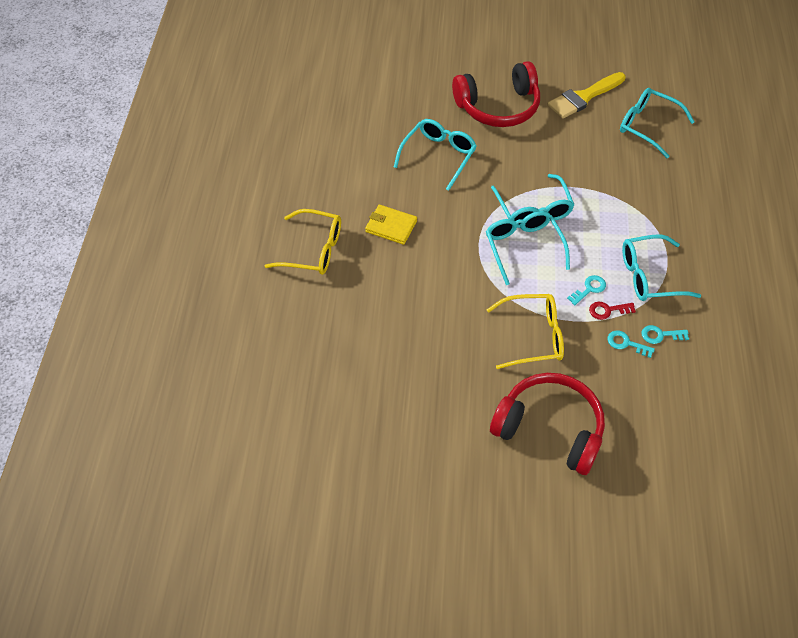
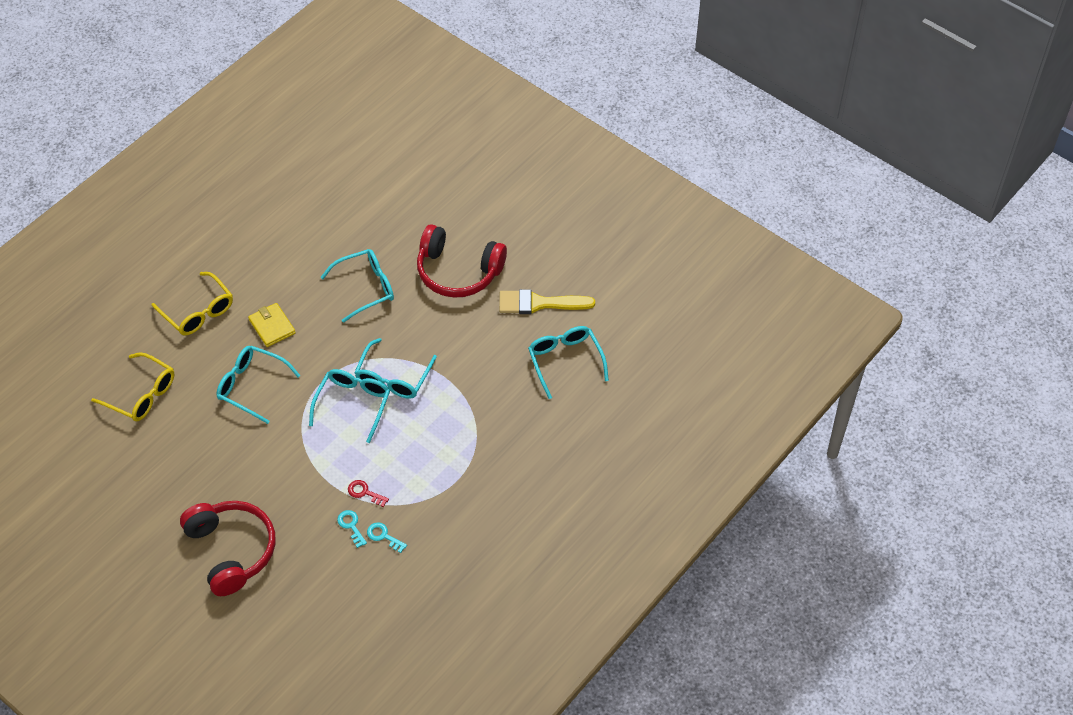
camera: 35 degrees right, 0 degrees up
(533, 336) = (289, 477): yellow glasses -> yellow glasses (141, 394)
(589, 289) = (368, 467): turquoise key -> none
(649, 276) = (426, 486): turquoise glasses -> turquoise glasses (251, 386)

